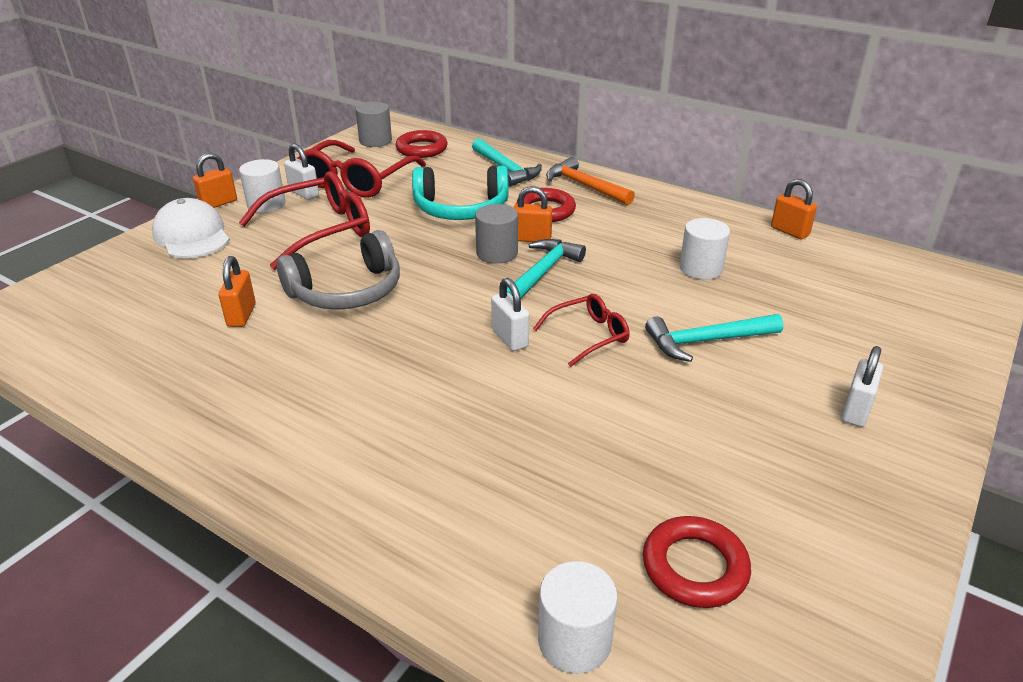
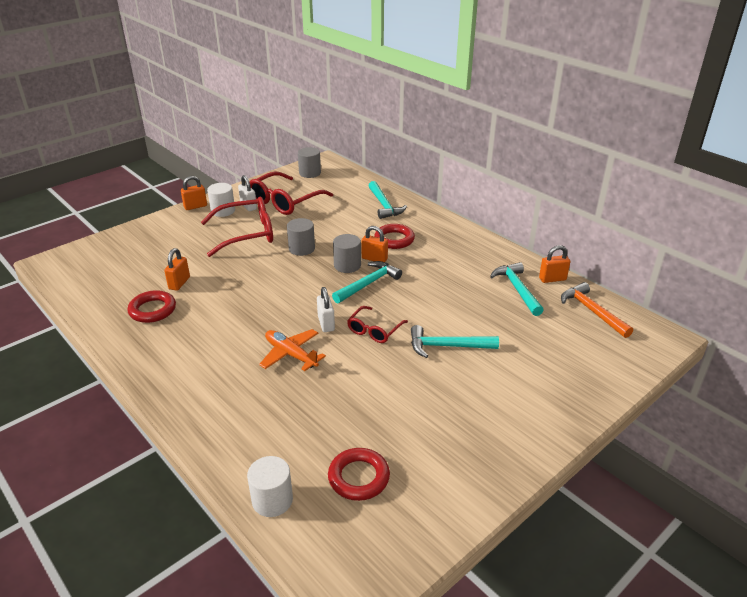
camera: 15 degrees right, 0 degrees up
(192, 235) = (172, 226): white cap -> none
(347, 291) = (245, 277): grey headphones -> none
(416, 240) = (302, 249): none -> grey cylinder
(421, 149) = (336, 183): red ring -> red ring (152, 310)
(461, 209) = (340, 231): turquoise headphones -> none
(479, 393) = (291, 354): none -> orange plane
(584, 186) = (430, 225): orange hammer -> orange hammer (592, 311)
(588, 336) = (374, 330): red glasses -> red glasses turned 135 degrees clockwise
(701, 268) = (473, 296): white cylinder -> none
(752, 251) = (517, 289): none -> turquoise hammer
(789, 231) = (552, 279): orange padlock -> orange padlock turned 75 degrees counterclockwise
(855, 411) = (515, 408): white padlock -> none

